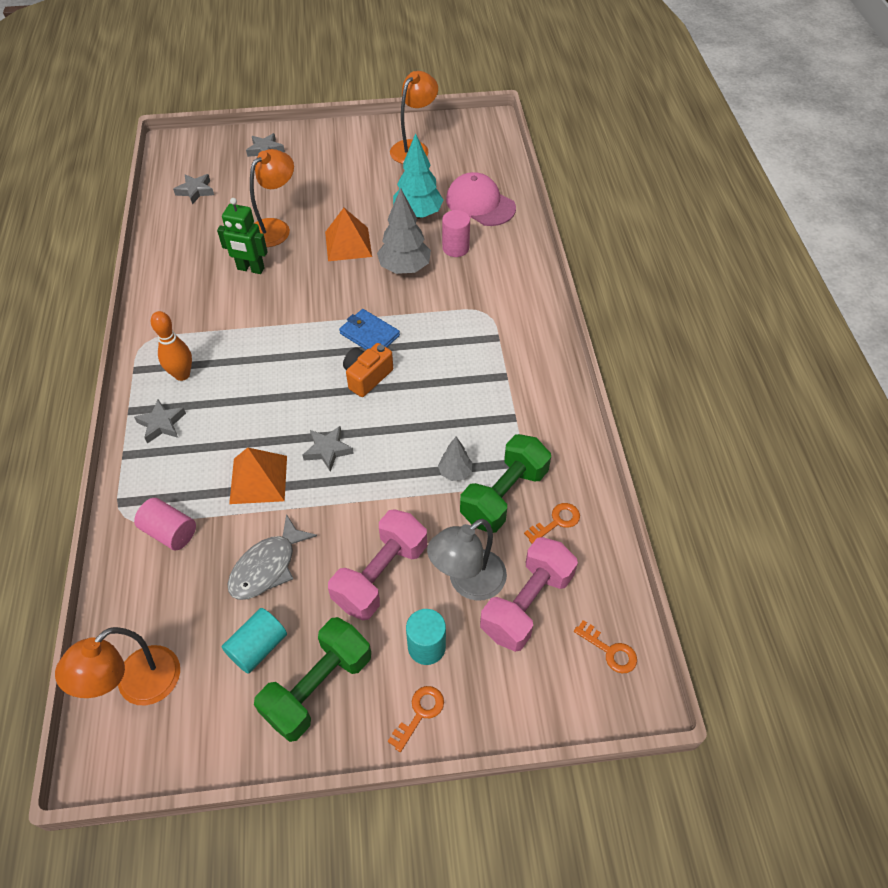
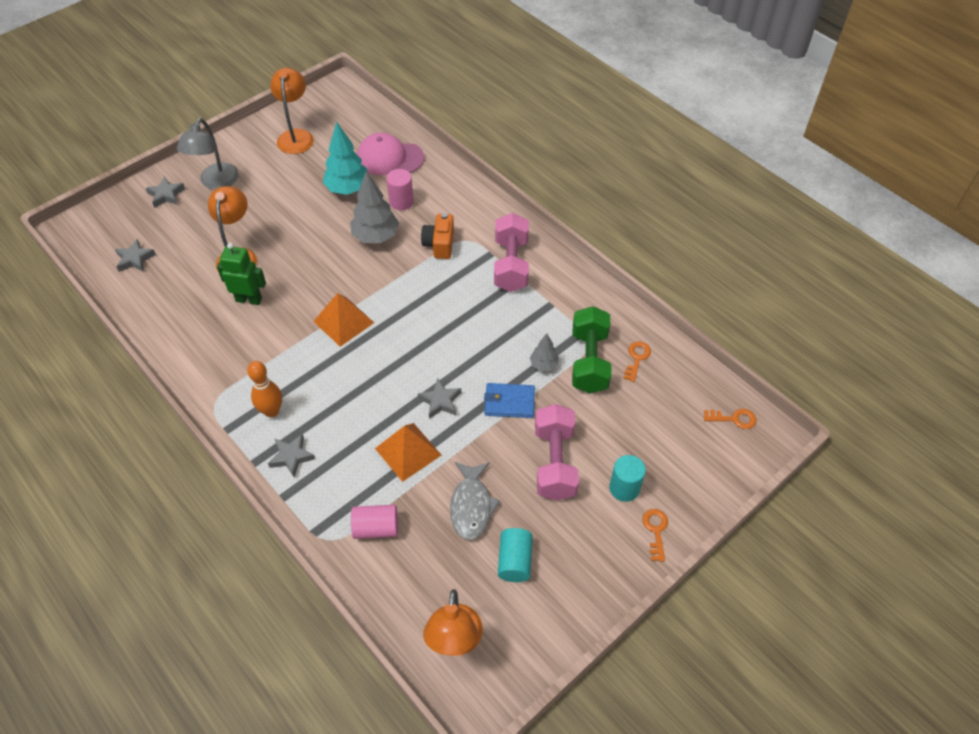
camera: 35 degrees left, 0 degrees up
(250, 269) = (249, 299): green robot -> green robot turned 150 degrees counterclockwise
(318, 687) = (578, 559): green dumbbell -> none
(348, 244) = (313, 239): orange pyramid -> orange pyramid (343, 322)
(367, 377) = (421, 333): orange camera -> orange camera (439, 244)
(369, 334) = (394, 301): blue wallet -> blue wallet (509, 402)
(468, 582) = (615, 431): grey lamp -> grey lamp (216, 182)
(526, 604) = (662, 422): pink dumbbell -> pink dumbbell (511, 264)

